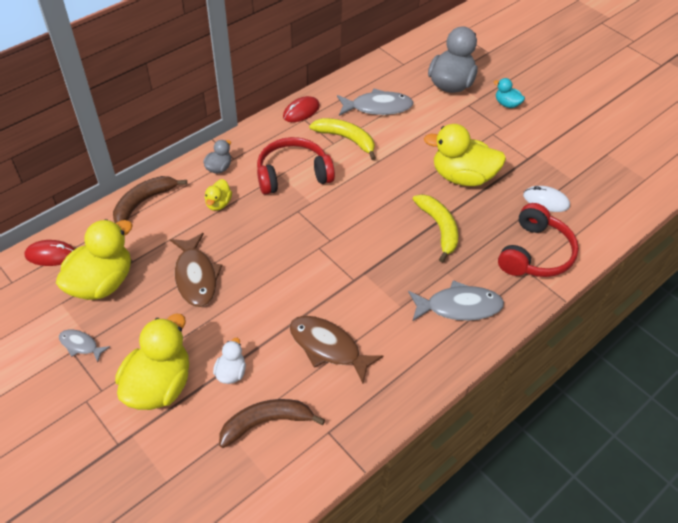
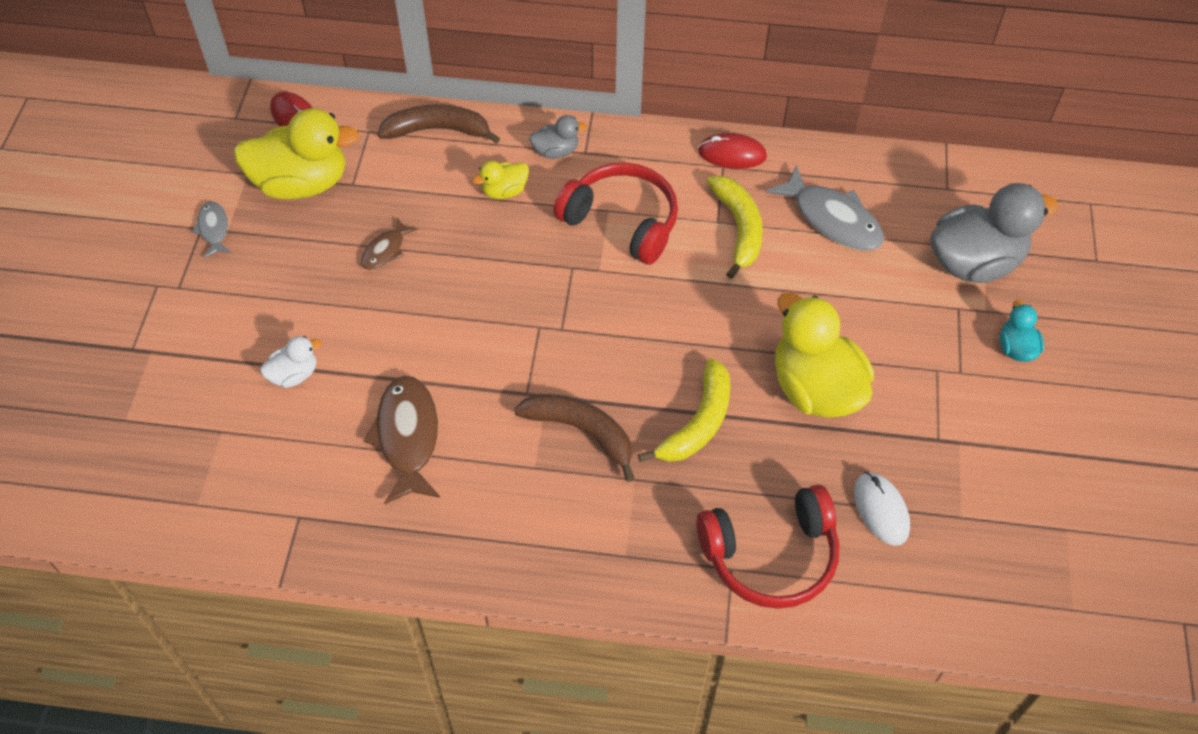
camera: 50 degrees right, 5 degrees up
(159, 385) = (225, 327): yellow duck -> none
(196, 276) = (385, 250): brown fish -> brown fish, size x0.54
(266, 422) = (260, 451): brown banana -> brown banana (581, 431)
(459, 307) = (594, 527): grey fish -> none

